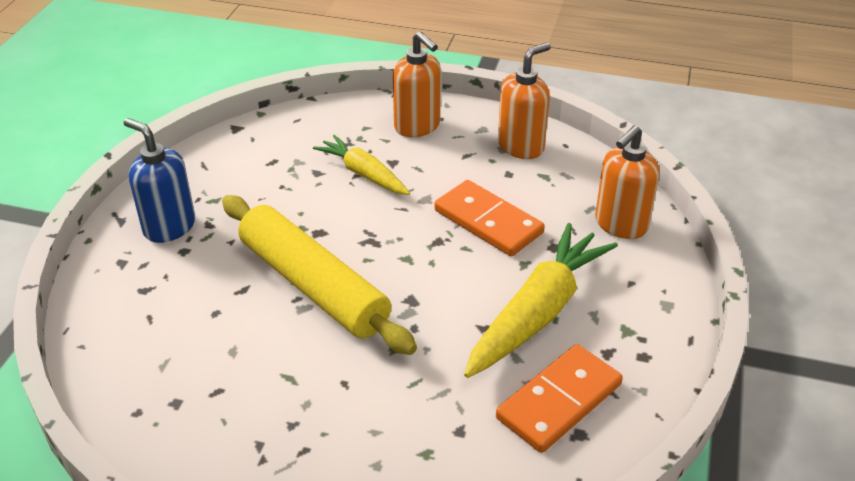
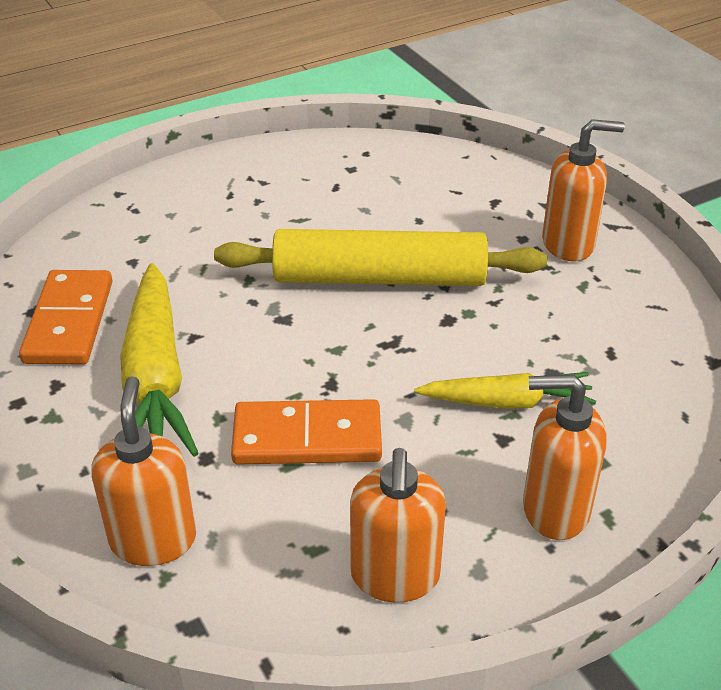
camera: 135 degrees right, 0 degrees up
(169, 227) = (568, 244): blue soap dispenser -> orange soap dispenser

